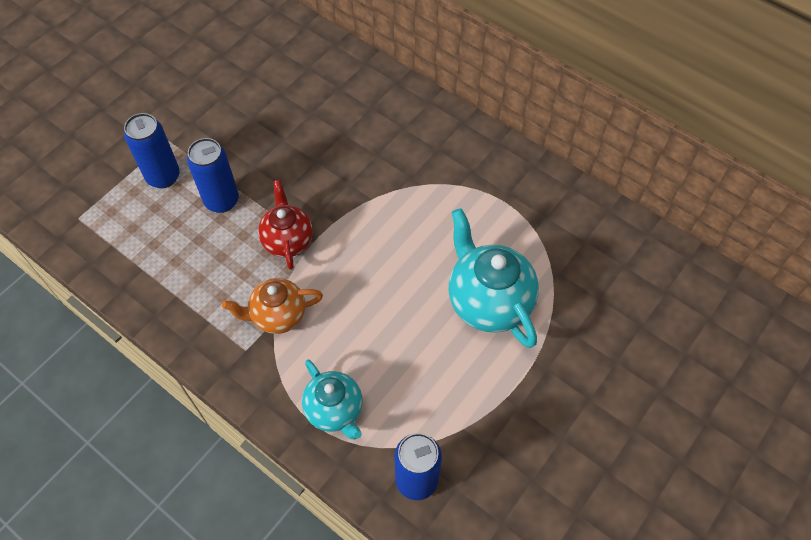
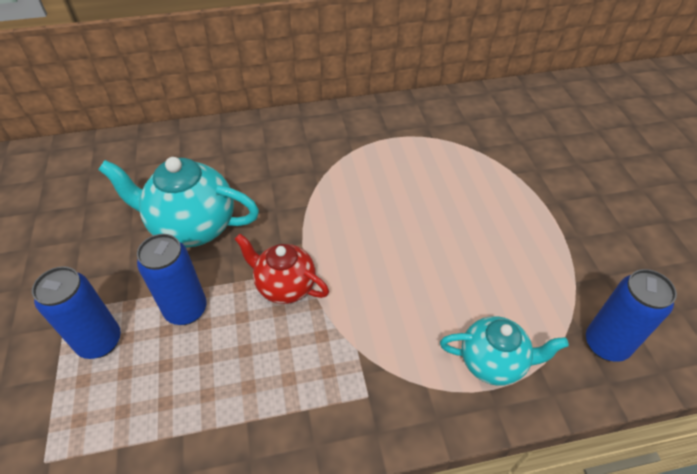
camera: 50 degrees left, 10 degrees down
(278, 316) = (355, 344): orange teapot -> none
(488, 301) = (470, 197): turquoise teapot -> turquoise teapot (192, 227)

